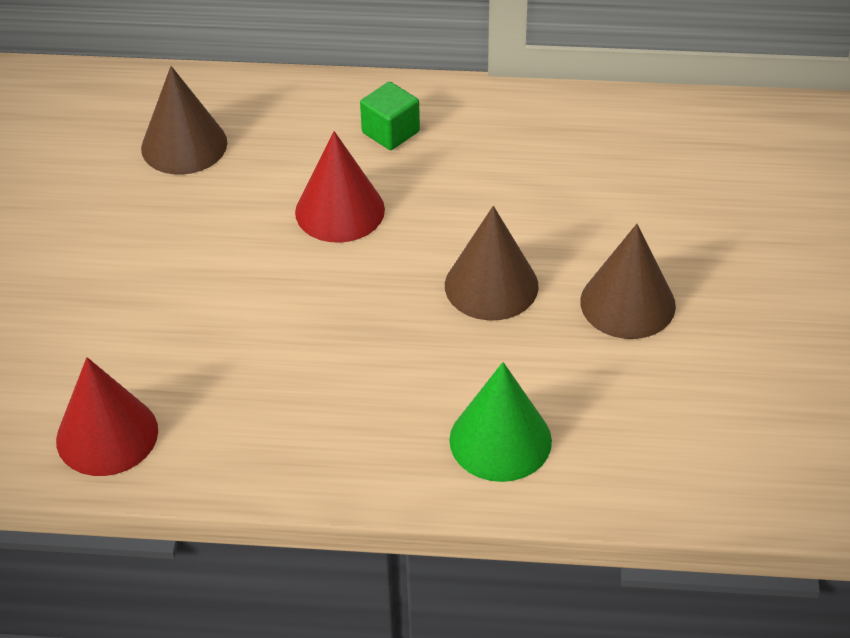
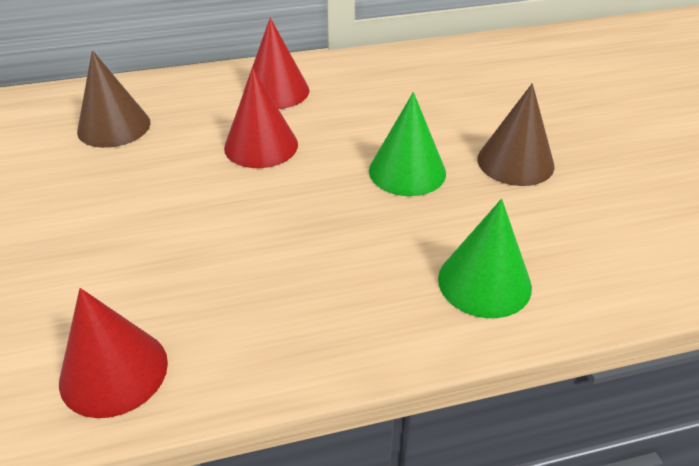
camera: 20 degrees left, 5 degrees down
(390, 132) = (276, 91): green cube -> red cone
(491, 285) = (407, 171): brown cone -> green cone

